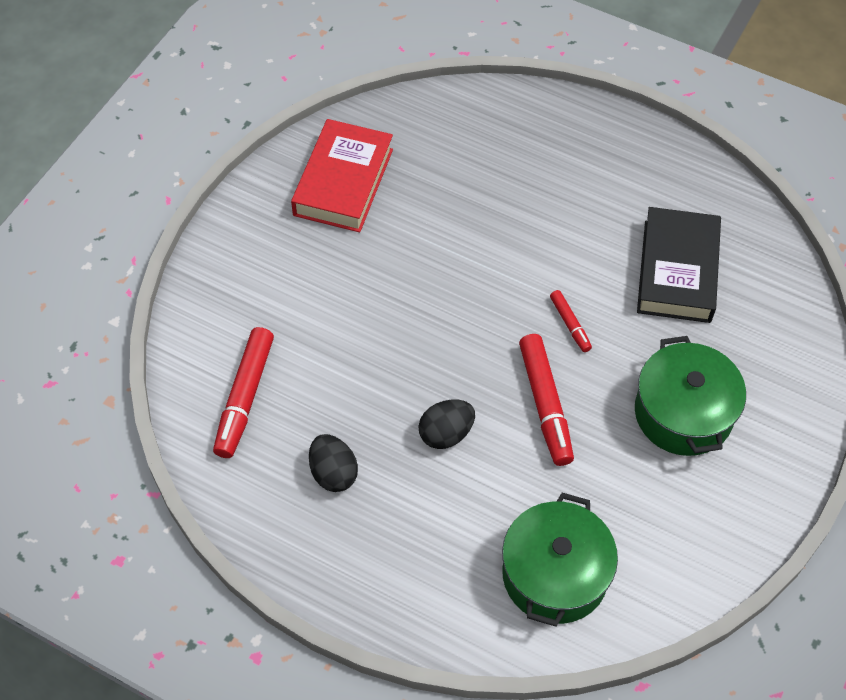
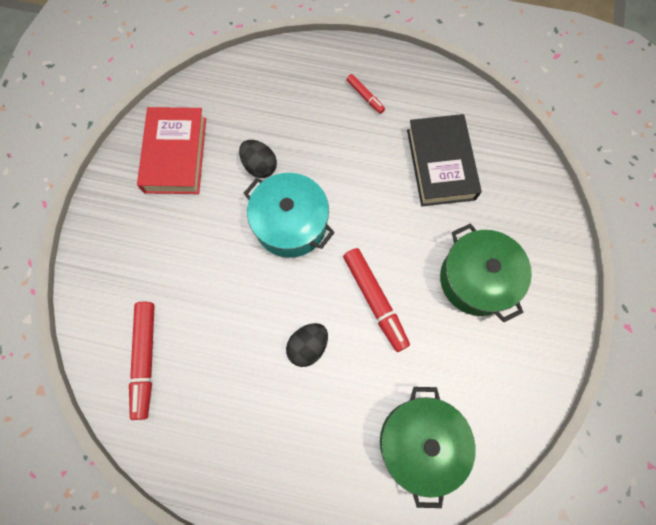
camera: 15 degrees left, 15 degrees up
(333, 473) = (231, 405): black egg -> black egg (259, 166)
(464, 293) = (290, 224): none -> turquoise pot
(570, 324) = (375, 228): red marker -> red marker (365, 96)

